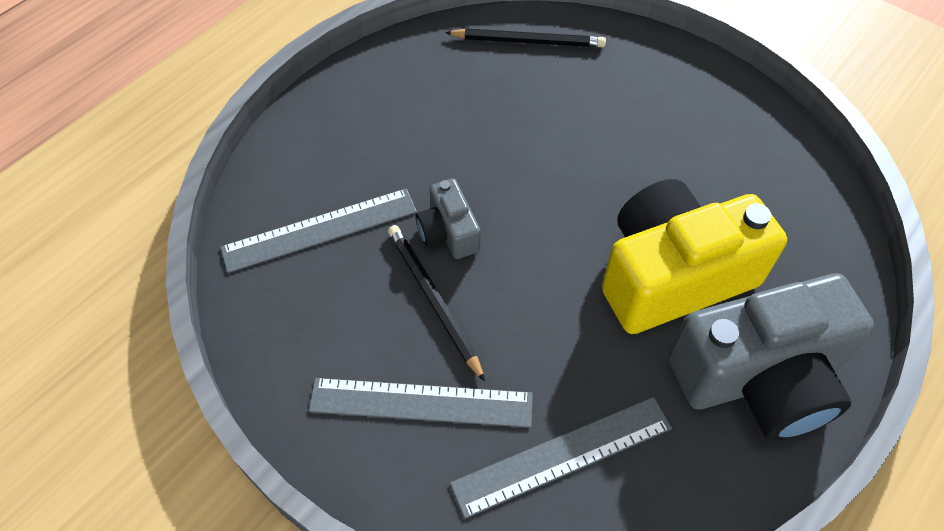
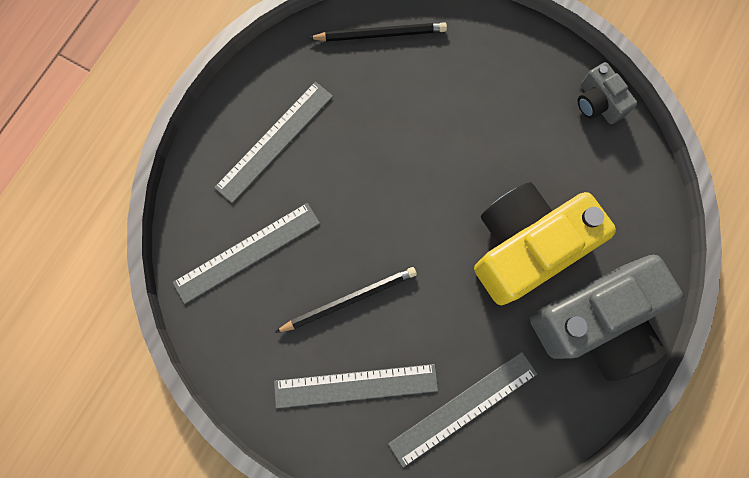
camera: 10 degrees left, 20 degrees up
(383, 123) = (274, 141): none -> grey ruler
(433, 300) = (348, 300): black pencil -> black pencil turned 105 degrees clockwise
(448, 232) = (348, 237): grey camera -> grey camera (598, 102)

